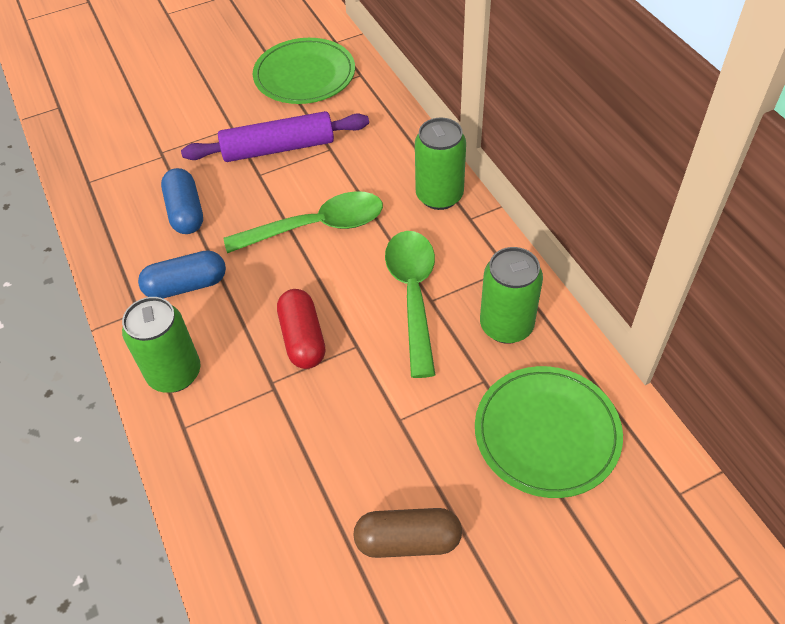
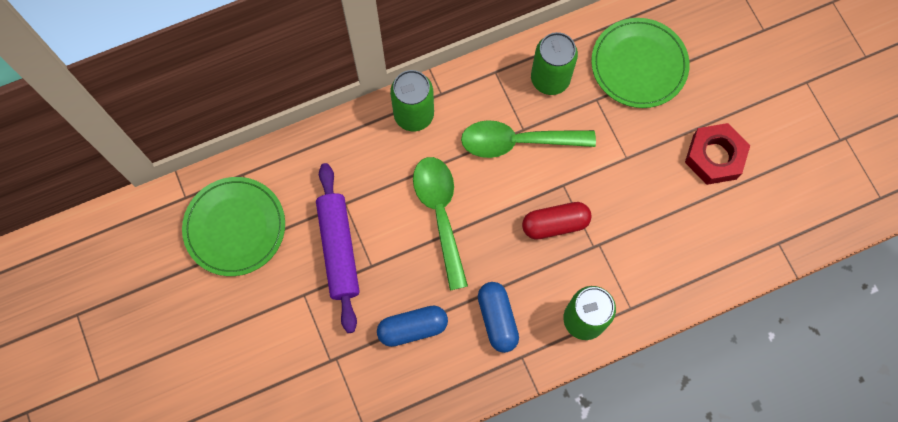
camera: 90 degrees left, 20 degrees up
(408, 540) = (714, 157): brown capsule -> red nut

